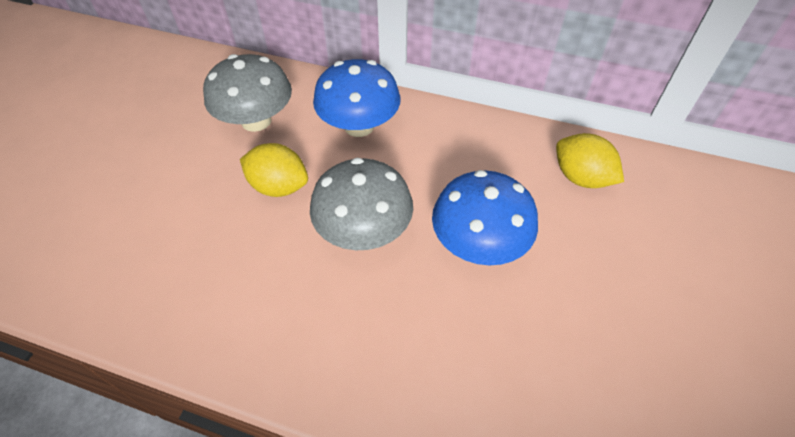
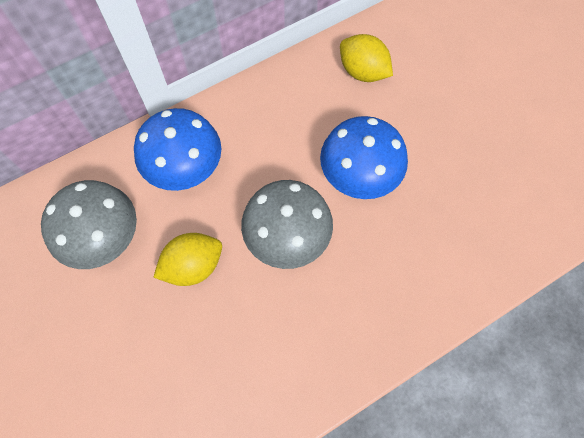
camera: 50 degrees left, 15 degrees up
(581, 178) = (363, 72): yellow lemon -> yellow lemon turned 45 degrees clockwise

